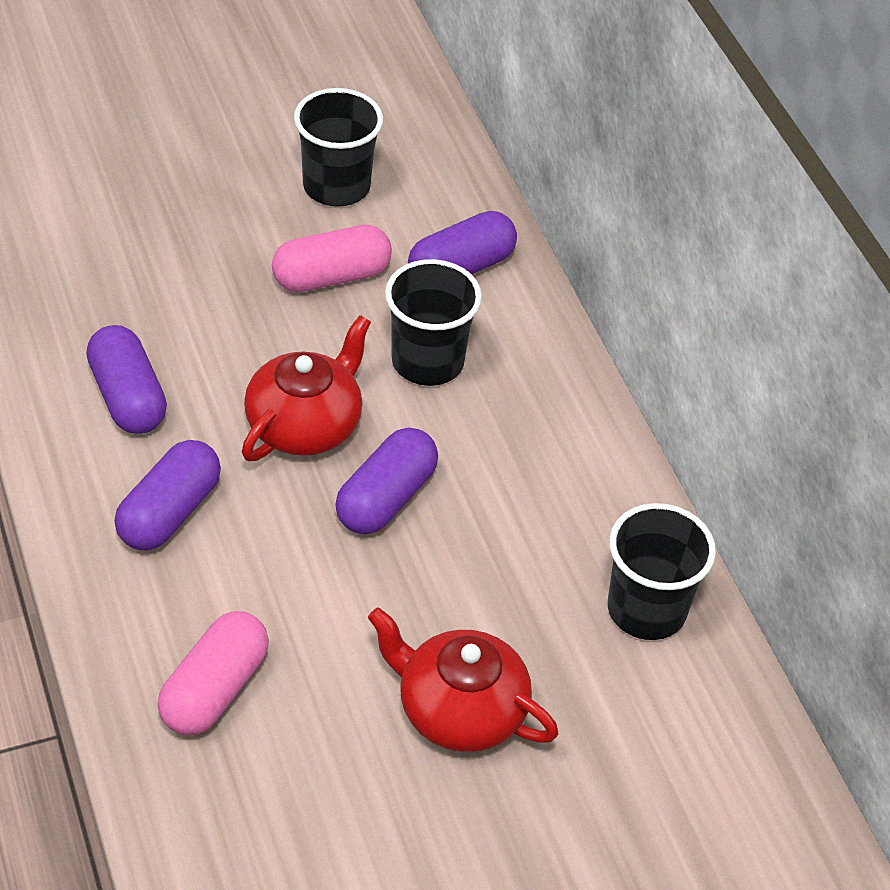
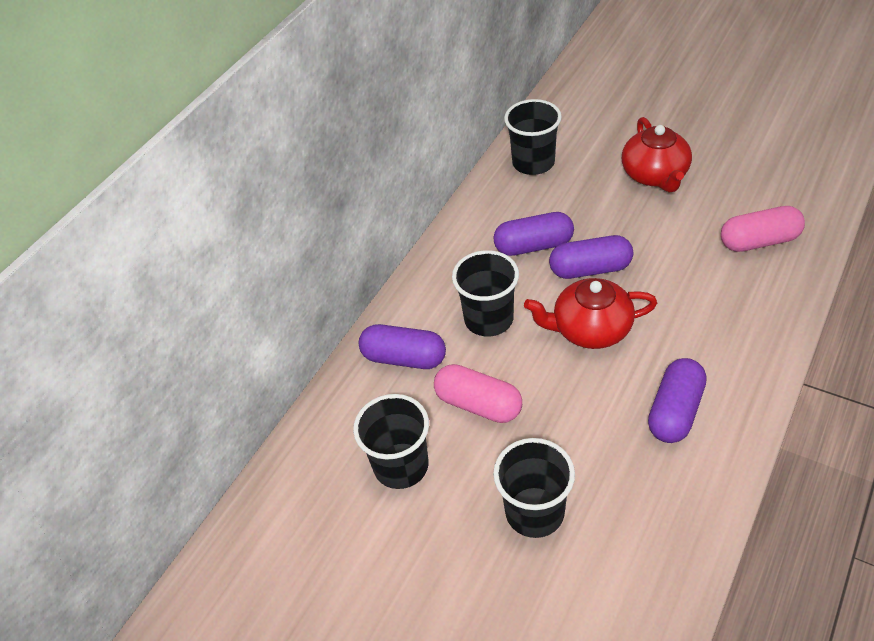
camera: 120 degrees left, 0 degrees up
(169, 512) = (709, 331): purple capsule -> purple capsule (533, 246)
(174, 229) = (534, 512): none -> black cup

